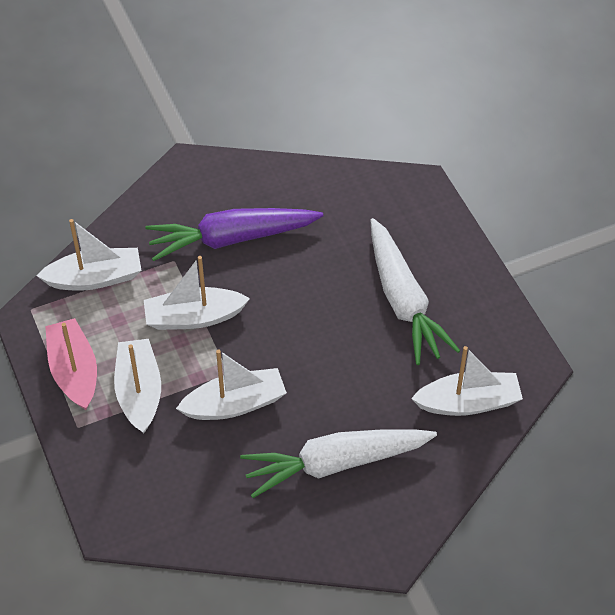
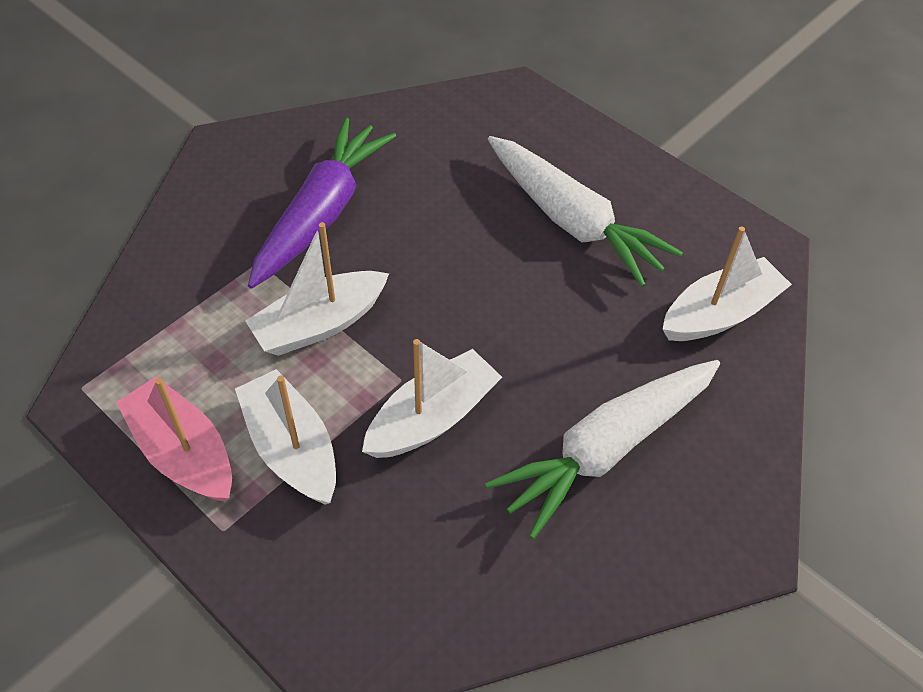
camera: 25 degrees left, 0 degrees up
(95, 278) = (158, 317): white boat -> none
(232, 238) = (322, 213): purple carrot -> purple carrot turned 150 degrees clockwise

